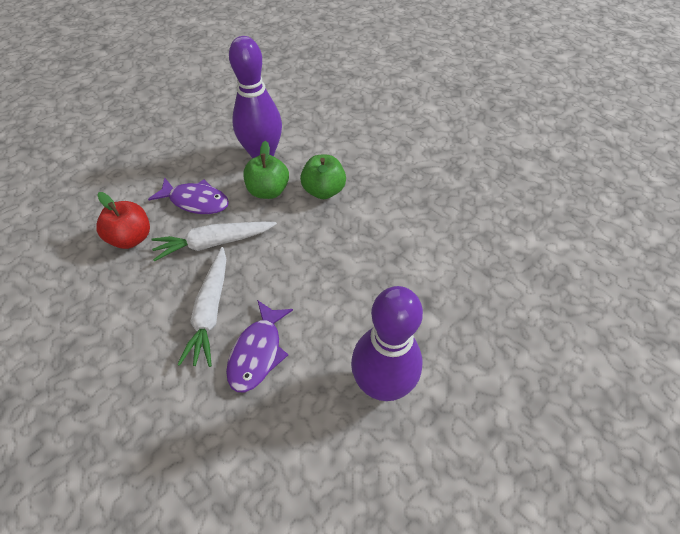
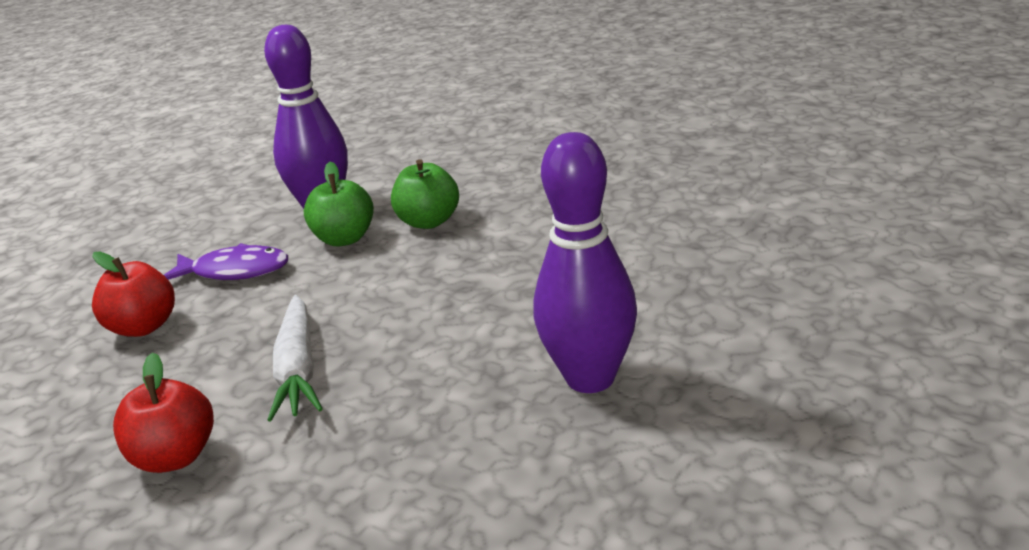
camera: 10 degrees left, 25 degrees down
(122, 368) = (175, 457): none -> red apple
(214, 243) = (278, 304): white carrot -> none
(258, 352) = (388, 391): purple fish -> none

